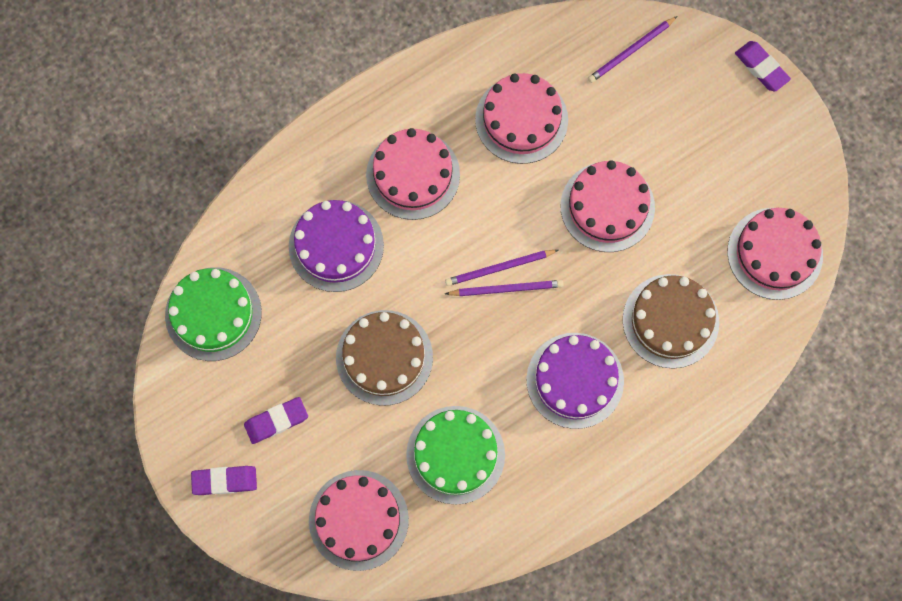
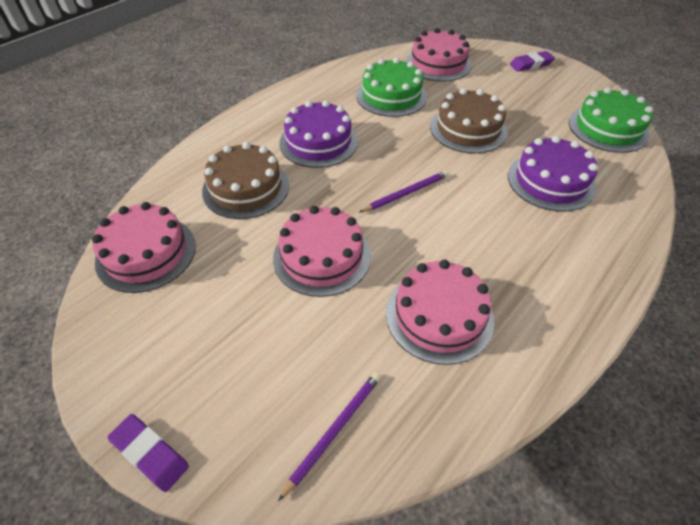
camera: 165 degrees right, 25 degrees down
(276, 421) = (520, 90): purple eraser -> none
(413, 174) = (520, 243): pink cake -> none
(506, 289) = (394, 182): purple pencil -> none

